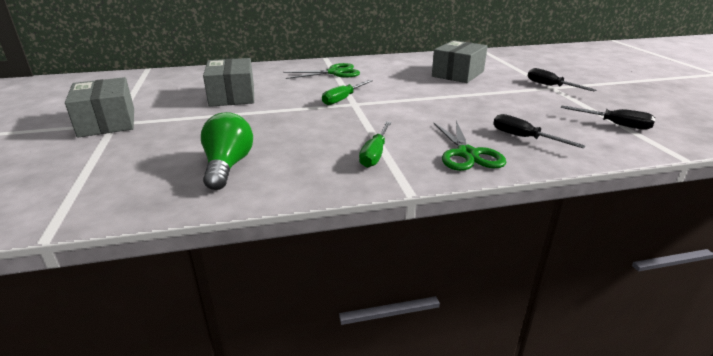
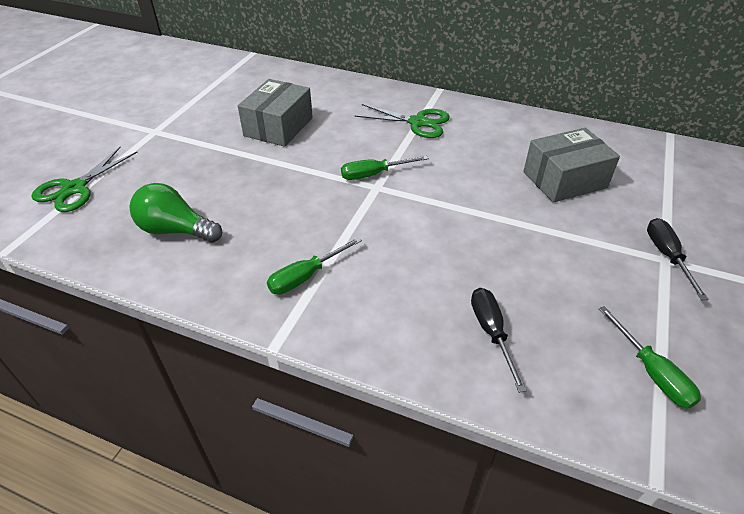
camera: 35 degrees right, 15 degrees up
(107, 122) = (151, 127): grey box -> none
(227, 166) = (176, 230): green light bulb -> green light bulb turned 105 degrees counterclockwise
(467, 154) = (393, 324): green scissors -> green scissors (75, 188)
(615, 124) = (651, 372): black screwdriver -> green screwdriver

